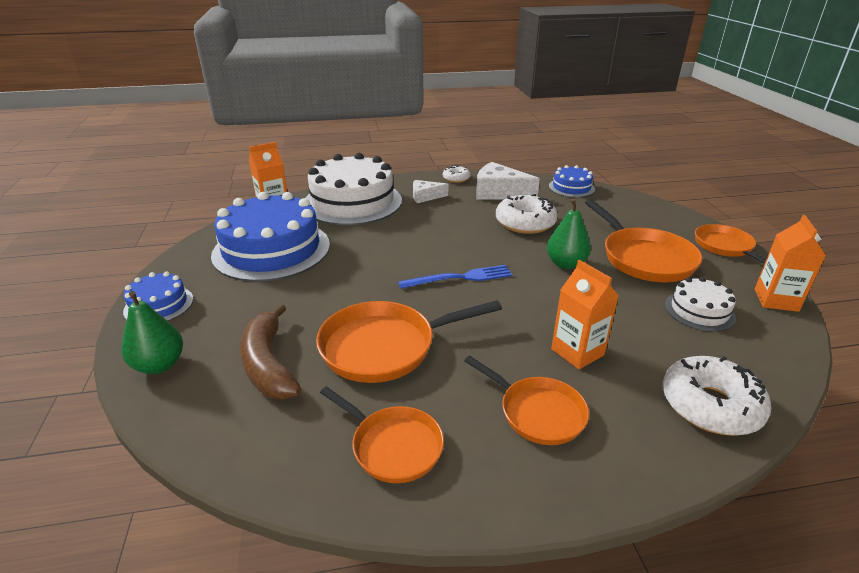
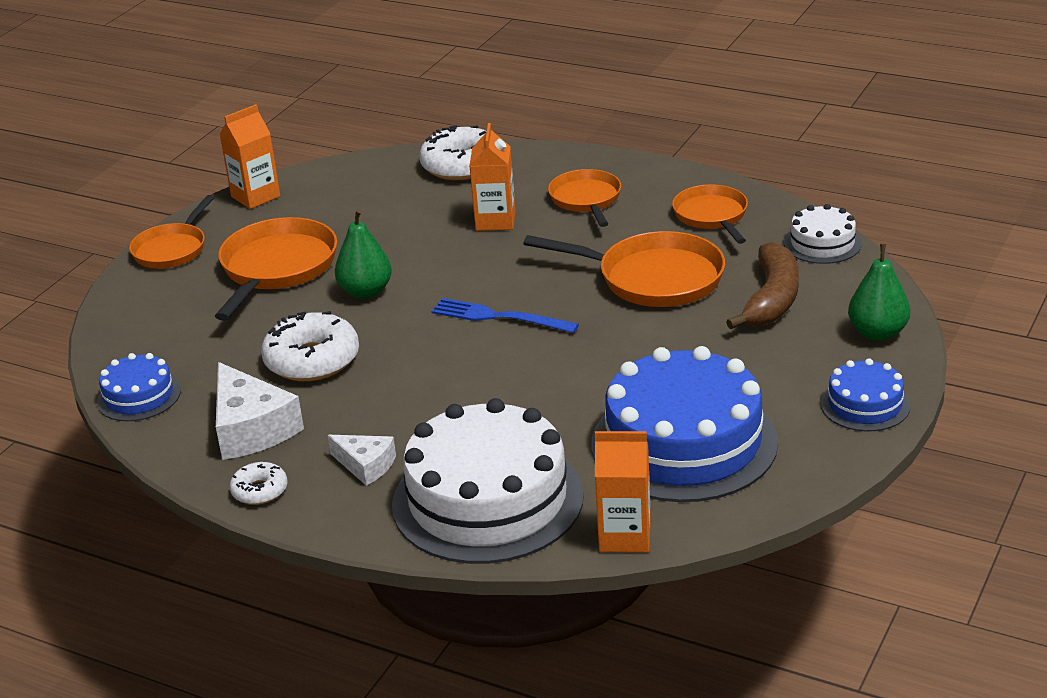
camera: 140 degrees left, 0 degrees up
(699, 311) = (336, 212): white cake -> white cake (822, 243)

